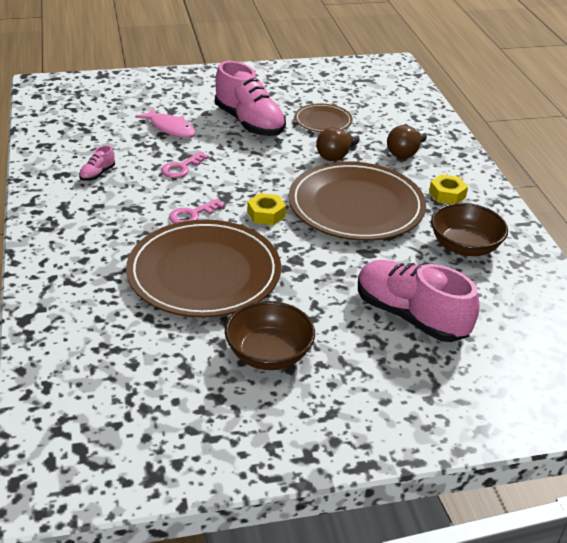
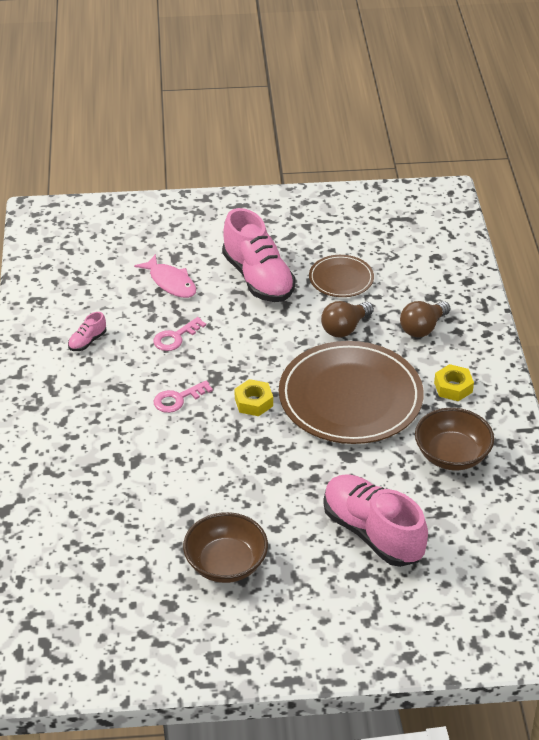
camera: 10 degrees right, 5 degrees up
(204, 273) = (179, 470): brown plate -> none

